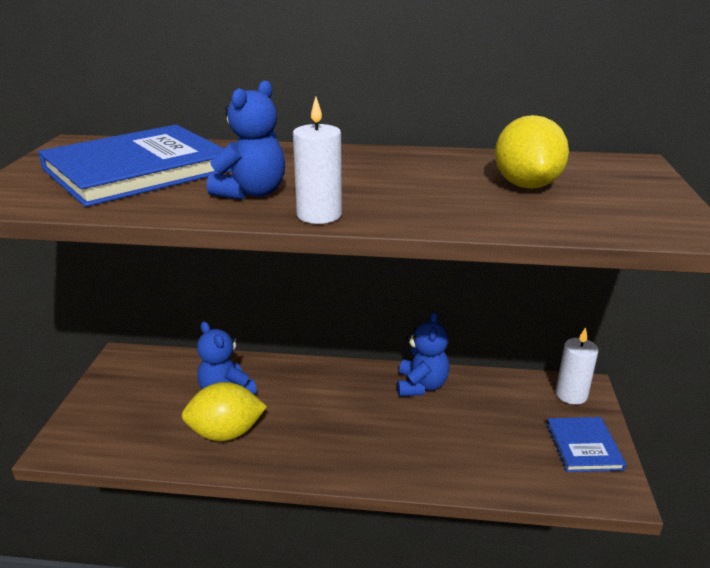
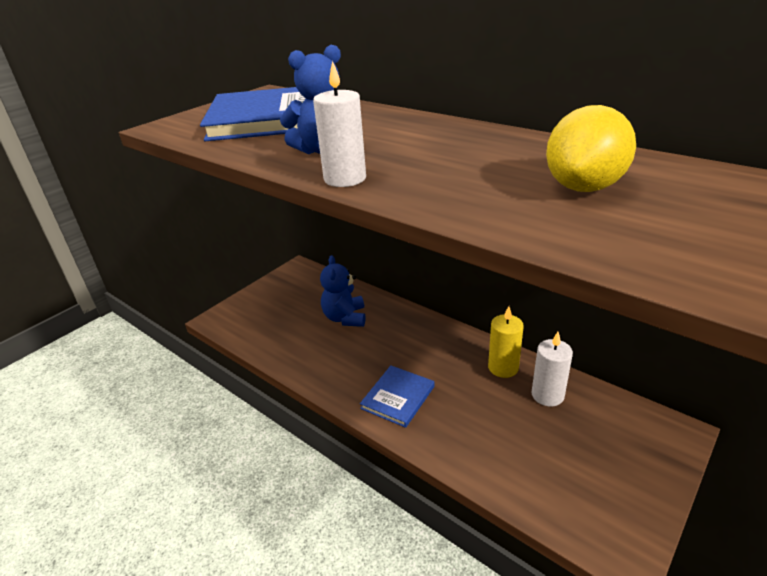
camera: 35 degrees right, 5 degrees up
(226, 433) = (321, 349): yellow lemon -> none
(421, 386) = (503, 367): blue teddy bear -> yellow candle
(571, 395) = (654, 433): white candle -> white candle (547, 395)
(583, 446) = (623, 490): blue book -> blue book (398, 397)

